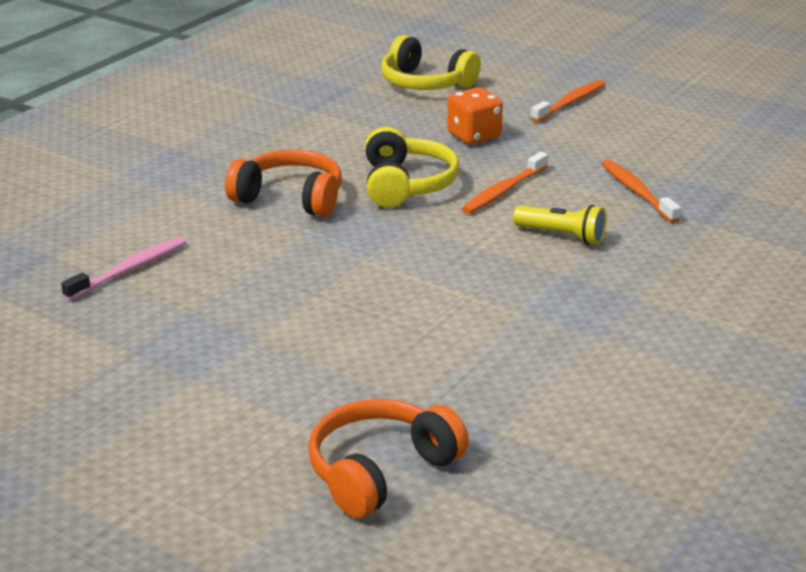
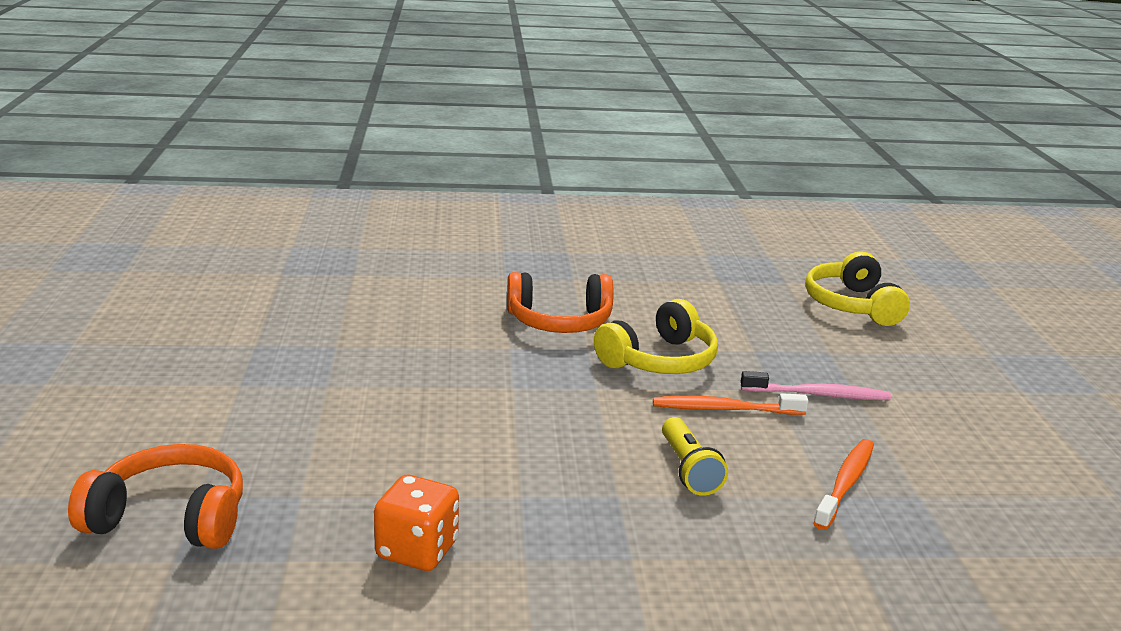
camera: 50 degrees right, 5 degrees down
(129, 270) = (368, 304): pink toothbrush -> pink toothbrush (818, 395)
(290, 198) = (559, 321): orange headphones -> orange headphones turned 105 degrees clockwise
(474, 136) = (800, 360): orange dice -> orange dice (417, 550)
(570, 102) = (956, 383): orange toothbrush -> none

